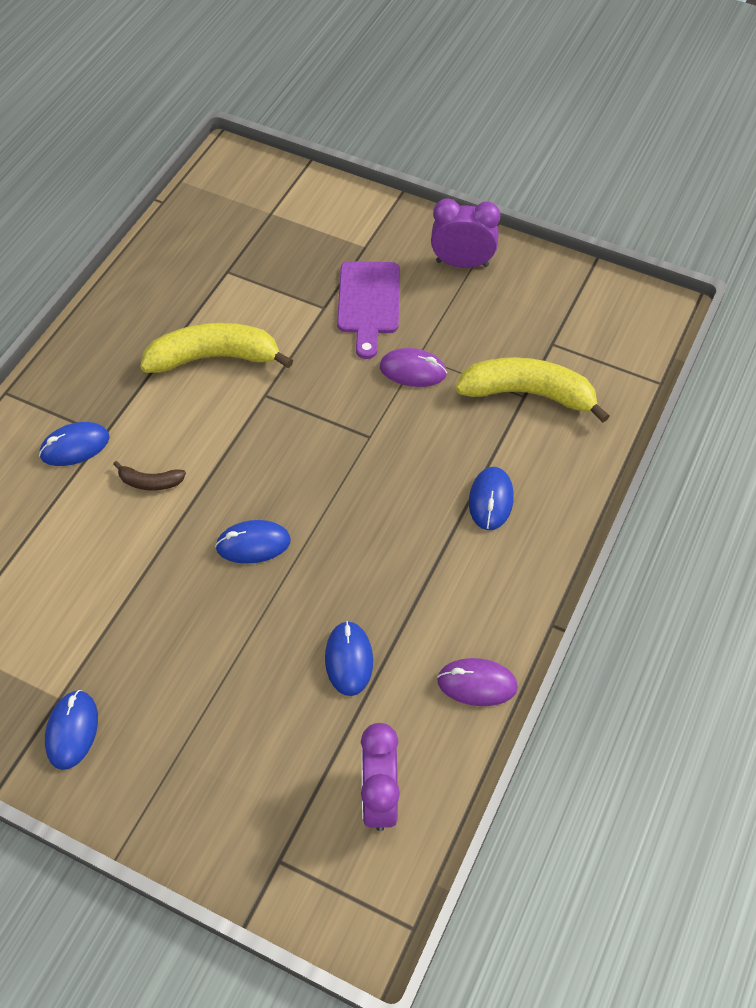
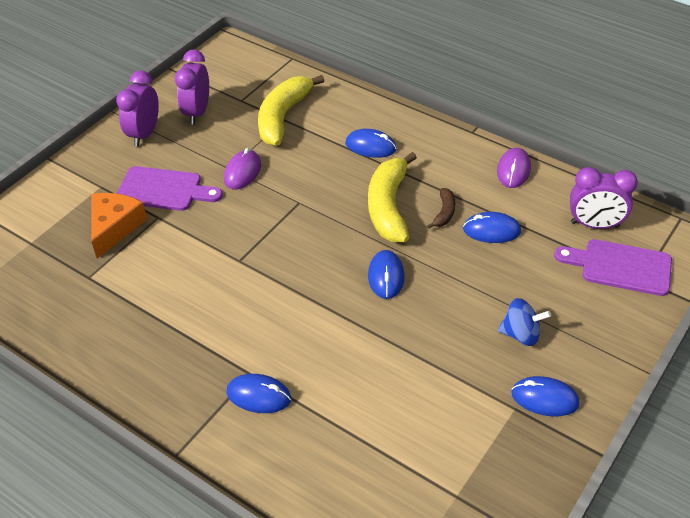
camera: 80 degrees left, 10 degrees down
(75, 446) = (259, 396): blue mouse -> blue mouse turned 60 degrees counterclockwise
(150, 482) = (311, 340): brown banana -> brown banana (444, 212)
(170, 701) = (521, 334): none -> blue spinning top
(214, 357) = (187, 291): yellow banana -> yellow banana (388, 207)
(299, 830) = (620, 267): none -> purple cutting board
(302, 274) = (114, 227): none -> orange cheese
(515, 304) = (197, 112): none -> purple clock

